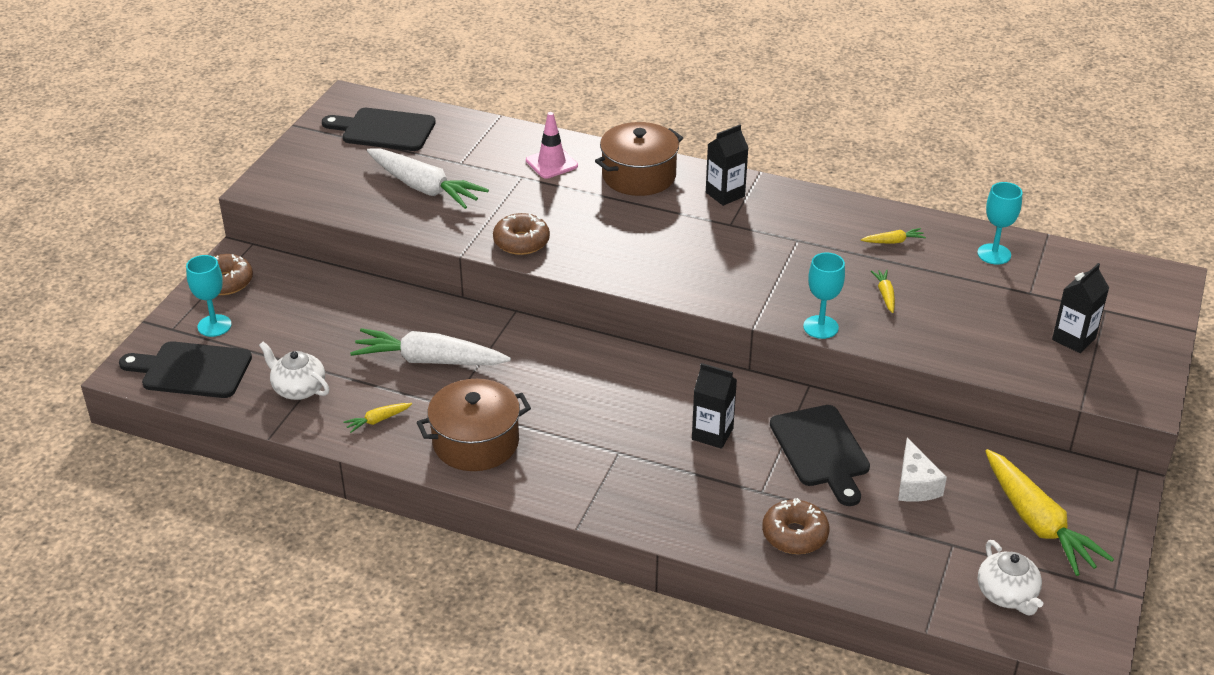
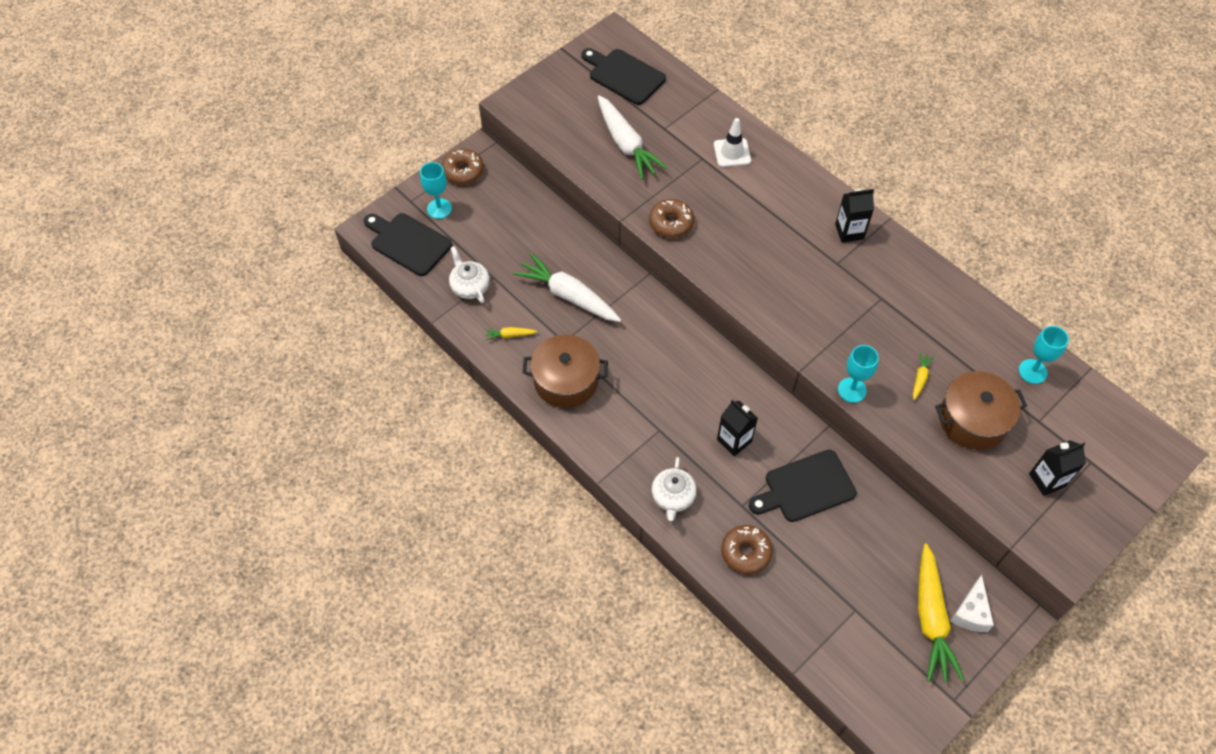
camera: 25 degrees right, 20 degrees up
(551, 163) = (732, 152): pink traffic cone -> white traffic cone
(639, 176) = (792, 189): brown pot -> brown pot (972, 420)
(821, 450) = (805, 487): black cutting board -> black cutting board turned 60 degrees clockwise
(893, 241) = (957, 328): yellow carrot -> none
(915, 485) = (858, 547): white cheese -> white cheese (970, 612)
(1007, 595) = (870, 669): white teapot -> white teapot (673, 497)

